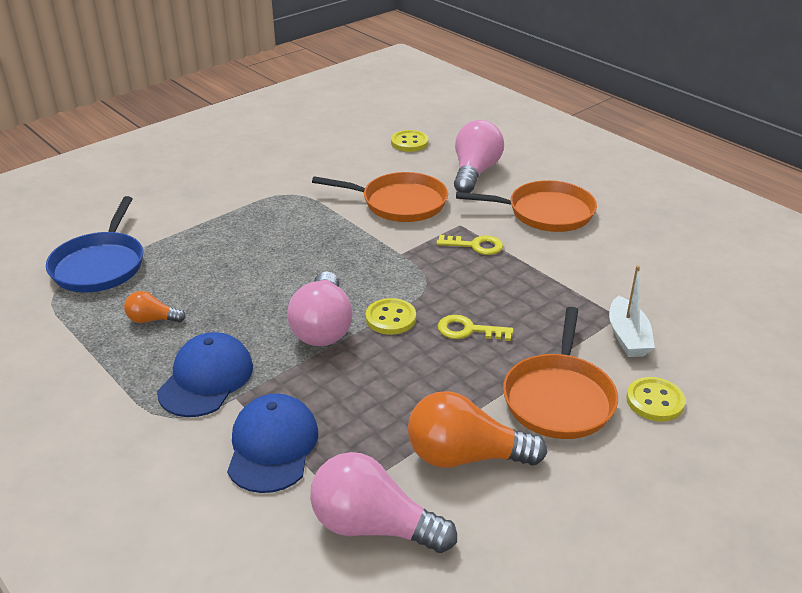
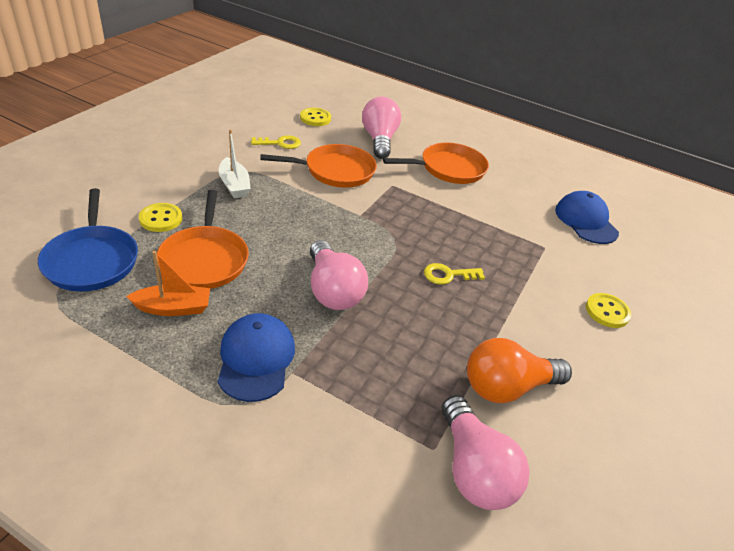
camera: 25 degrees left, 5 degrees up
(152, 319) = (173, 308): orange light bulb -> orange boat
(272, 446) = (350, 413): blue cap -> blue cap (585, 221)
(373, 526) = (473, 469): pink light bulb -> pink light bulb turned 105 degrees counterclockwise
(390, 318) = (383, 274): yellow button -> yellow button (161, 219)
(475, 246) = (414, 202): yellow key -> yellow key (280, 143)
(559, 398) = (544, 322): orange pan -> orange pan (204, 259)
(627, 337) = (560, 262): white boat -> white boat (234, 185)

